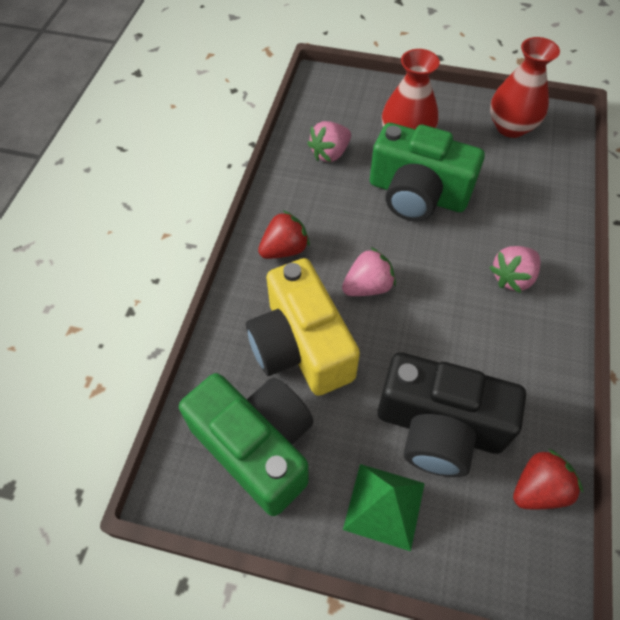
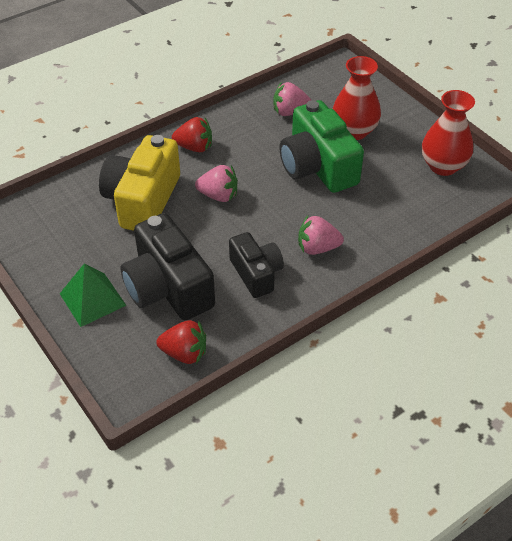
camera: 40 degrees right, 10 degrees down
(257, 447) = (63, 229): green camera -> none
(495, 345) = (256, 273): none -> black camera

